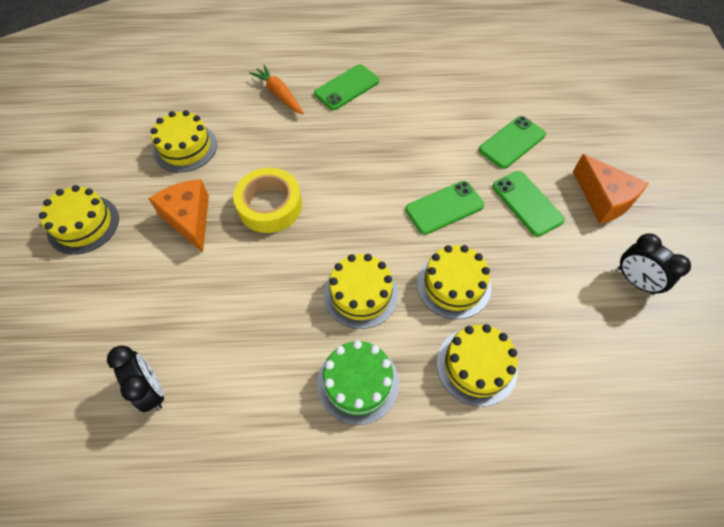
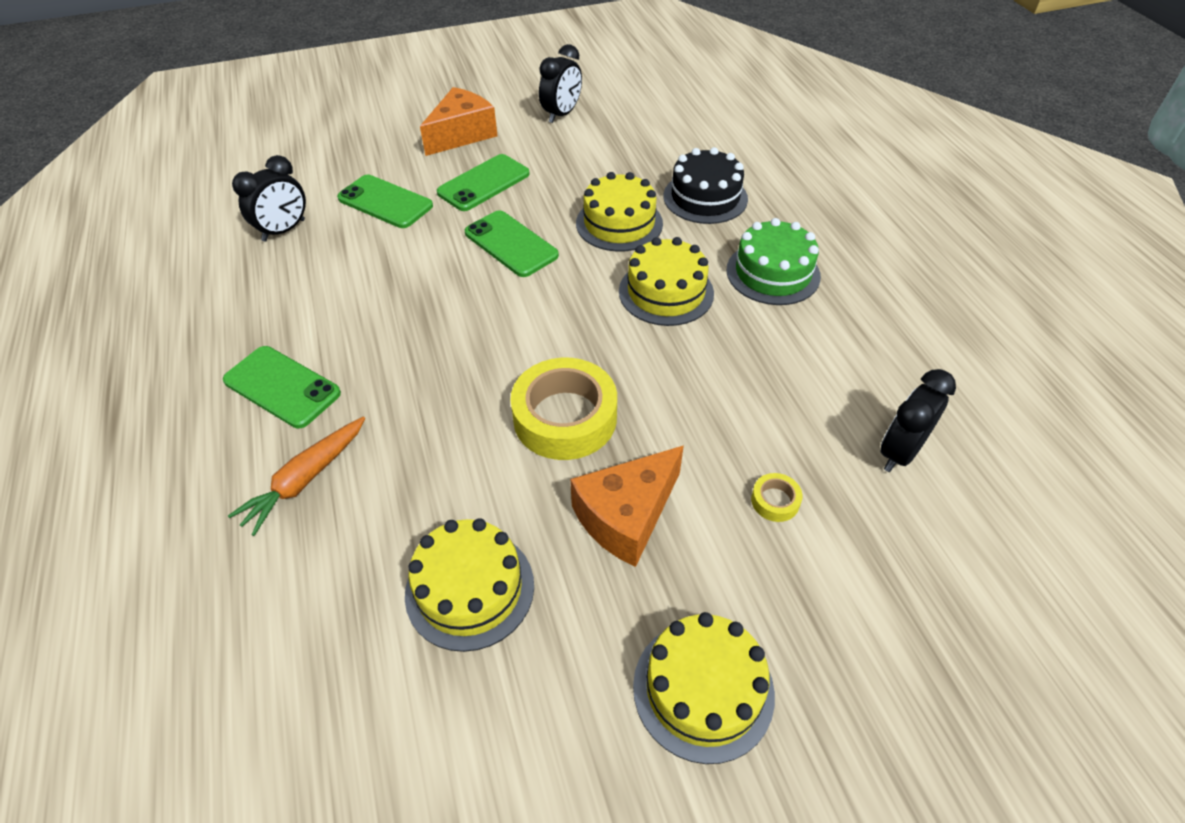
camera: 105 degrees left, 10 degrees down
(158, 296) = (775, 501): none -> yellow tape
(476, 365) = (705, 197): yellow cake -> black cake
(489, 91) = (284, 230): none -> black clock

